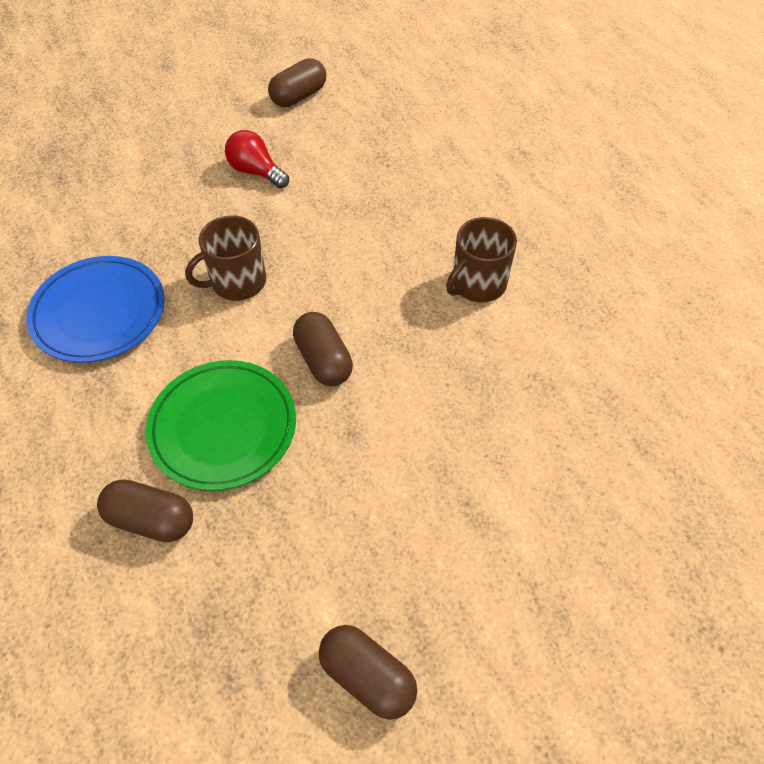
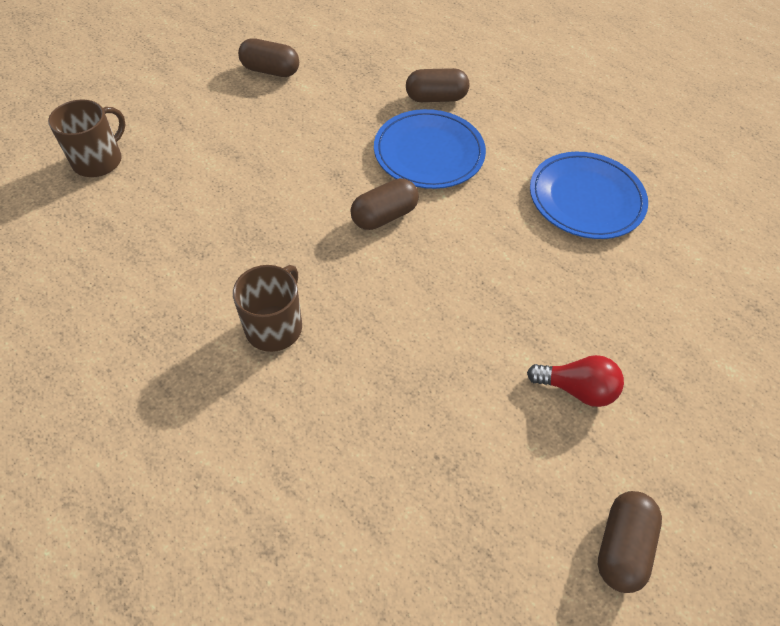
camera: 155 degrees right, 0 degrees up
(223, 427) = (429, 153): green plate -> blue plate
(237, 282) = (499, 257): brown mug -> brown mug (99, 160)
(323, 360) = (384, 216): brown capsule -> brown capsule turned 75 degrees counterclockwise

